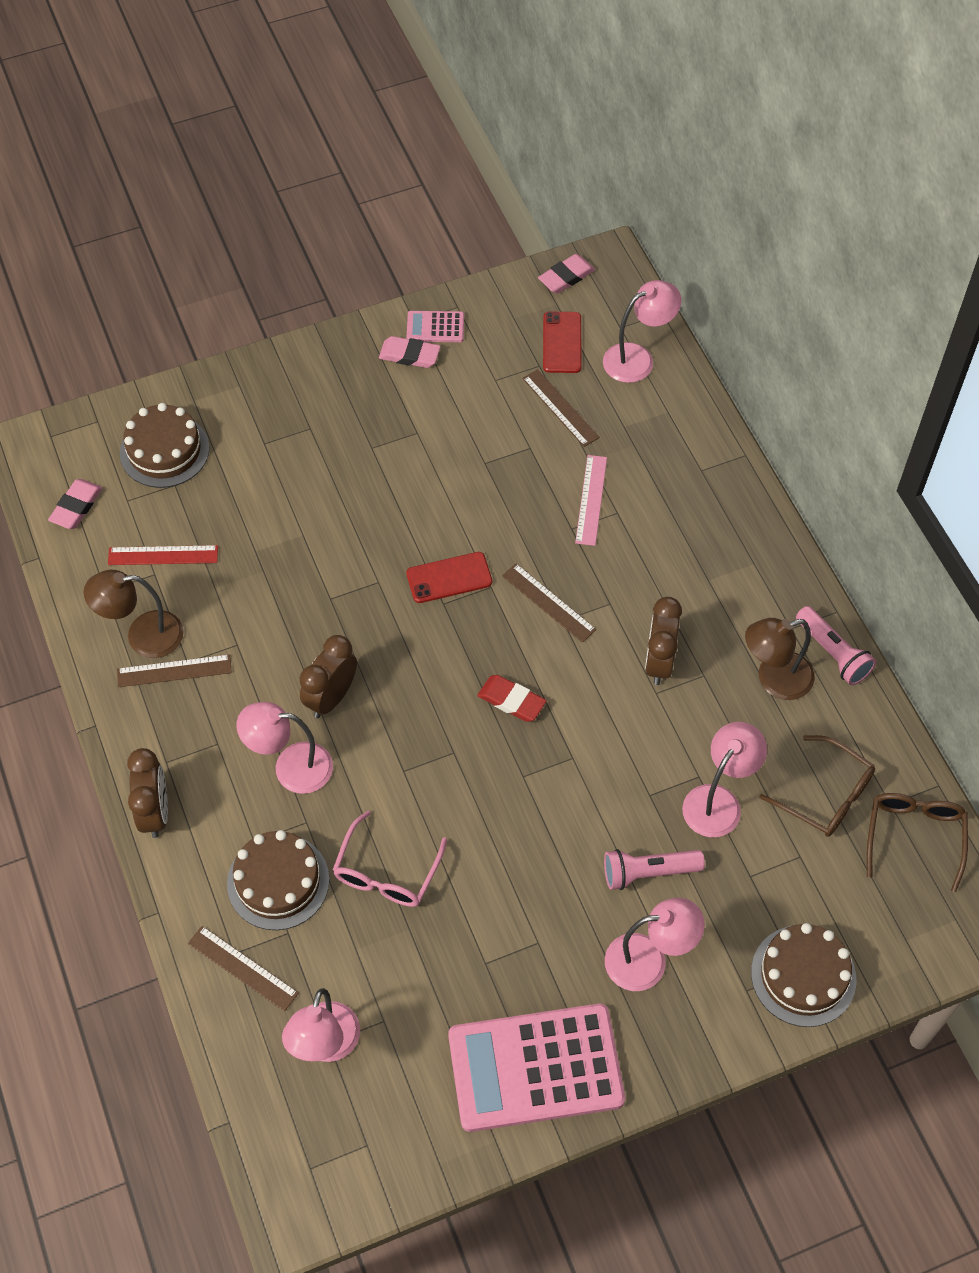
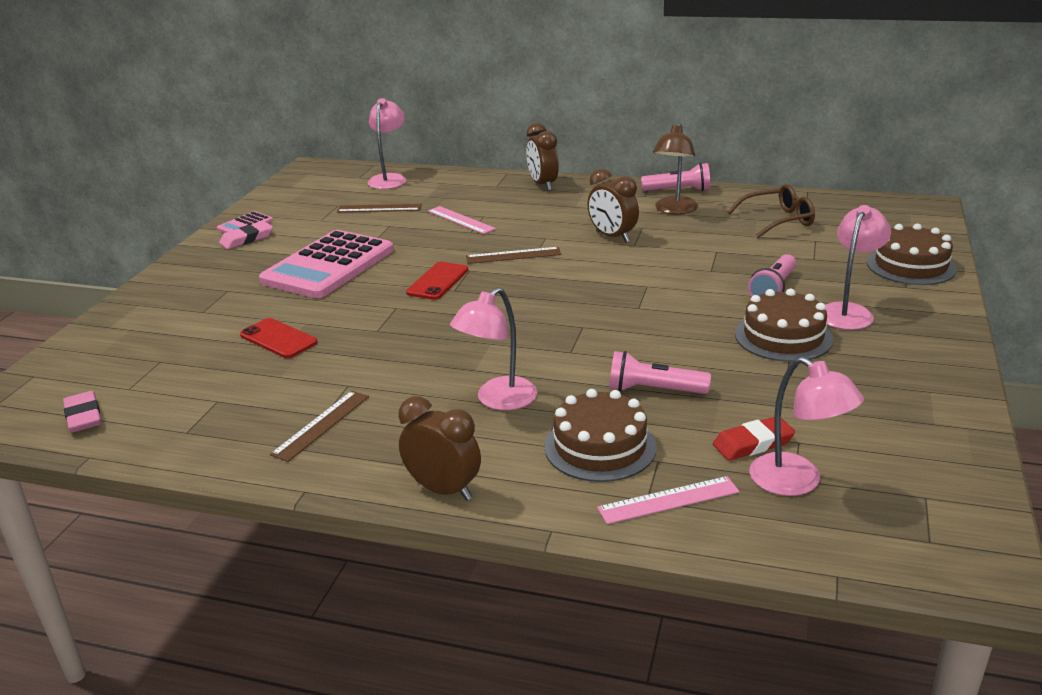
camera: 50 degrees left, 30 degrees down
(143, 635) = (262, 428): brown lamp -> none
(163, 555) = (208, 390): red ruler -> none
(164, 450) = (122, 354): brown cake -> brown cake (783, 337)
(243, 968) = (668, 500): brown ruler -> pink ruler
(331, 697) = (461, 359): brown clock -> brown clock (543, 185)
(386, 872) = (654, 390): pink glasses -> pink flashlight
(511, 700) = (570, 291): red eraser -> red eraser (753, 443)
(535, 1068) = (907, 386): pink calculator -> pink calculator (328, 266)
(562, 342) = (336, 194): red phone -> red phone (278, 339)
(566, 277) = (295, 180): pink eraser -> none
(718, 801) = (743, 251): pink lamp -> none
(914, 836) = (836, 207): brown glasses -> none

